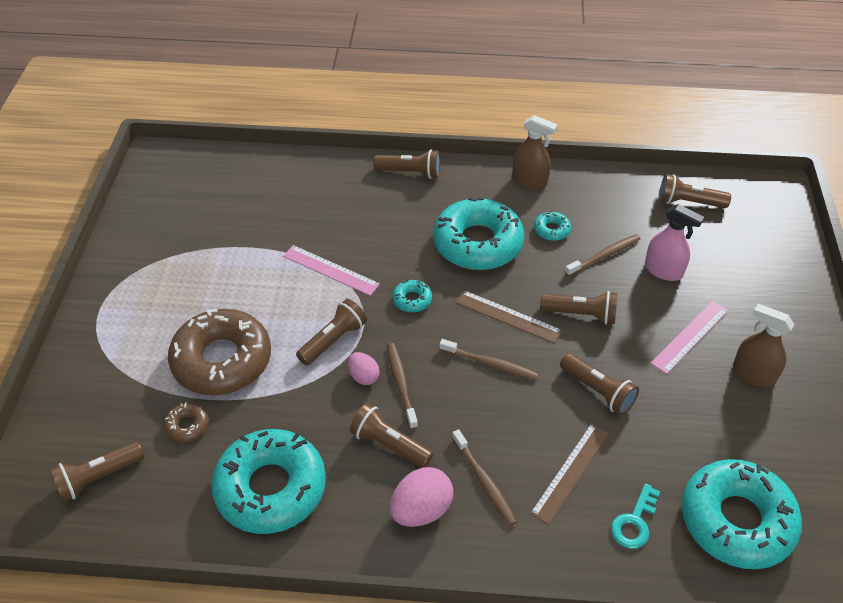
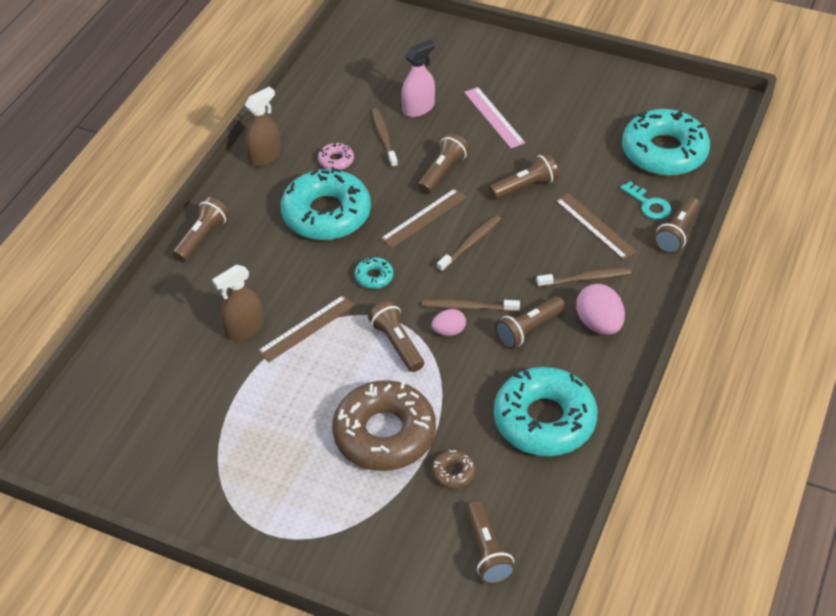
camera: 70 degrees left, 0 degrees up
(330, 270) = (306, 328): pink ruler -> brown ruler
(551, 230) = (336, 160): turquoise donut -> pink donut
(688, 202) = (349, 67): brown flashlight -> brown flashlight (677, 233)
(753, 374) = (544, 97): brown spray bottle -> brown spray bottle (244, 328)

